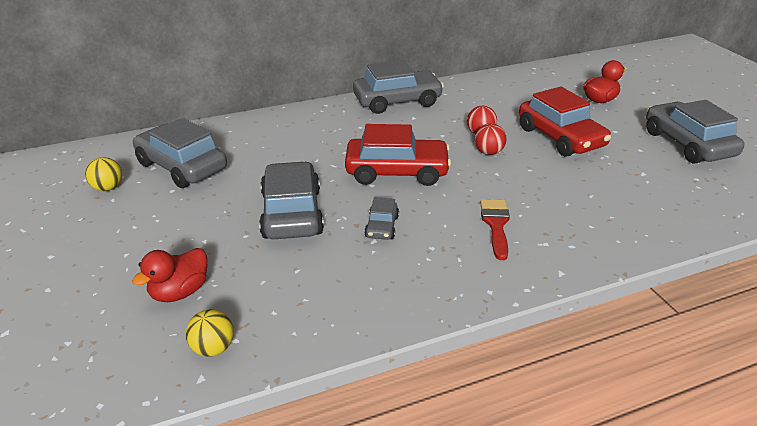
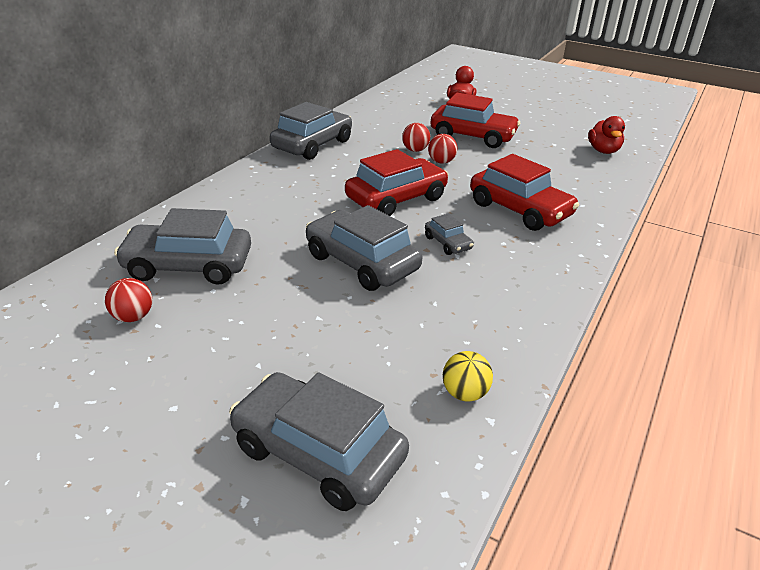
camera: 40 degrees left, 0 degrees up
(108, 188) = (133, 317): yellow ball -> red ball
(179, 292) = (365, 368): red duck -> red duck (603, 151)
(495, 224) = (520, 209): red brush -> red car
(687, 144) = (551, 117): grey car -> grey car (318, 453)

